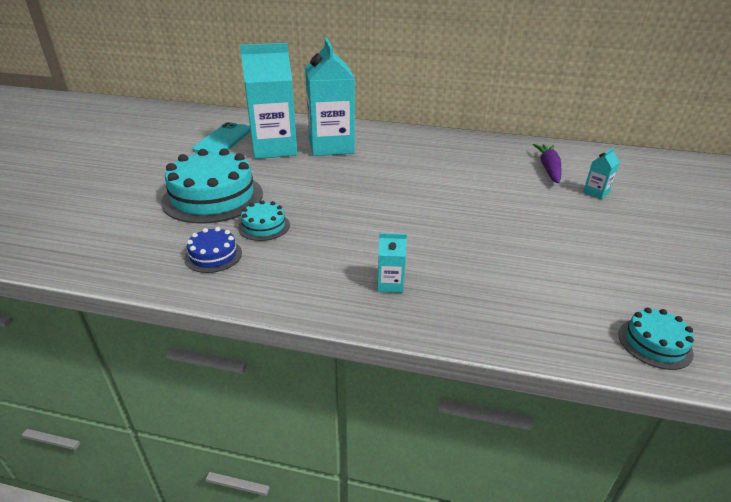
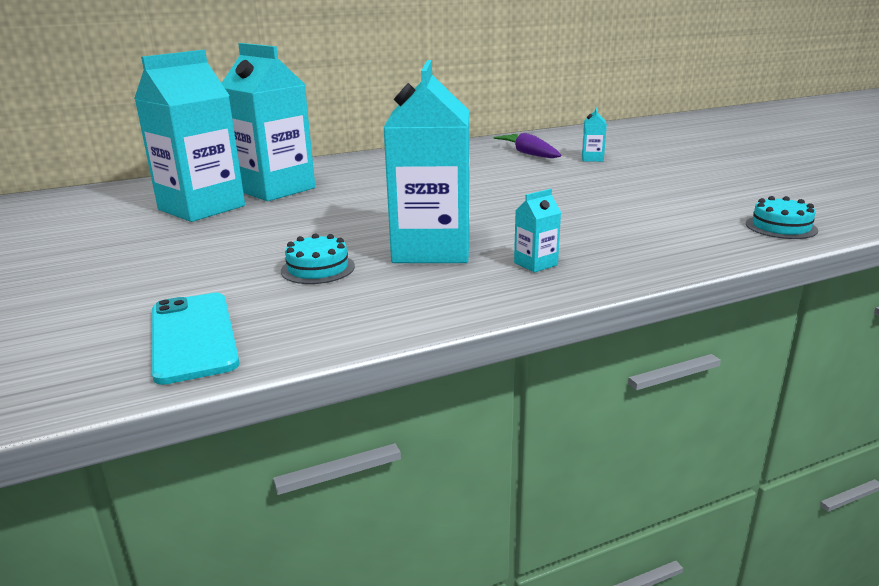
camera: 35 degrees left, 10 degrees down
(213, 197) = (197, 266): turquoise cake -> none
(213, 255) = (300, 310): blue cake -> none
(223, 139) = (108, 217): turquoise phone -> turquoise phone (193, 337)
(345, 239) = (432, 249): none -> turquoise carton

